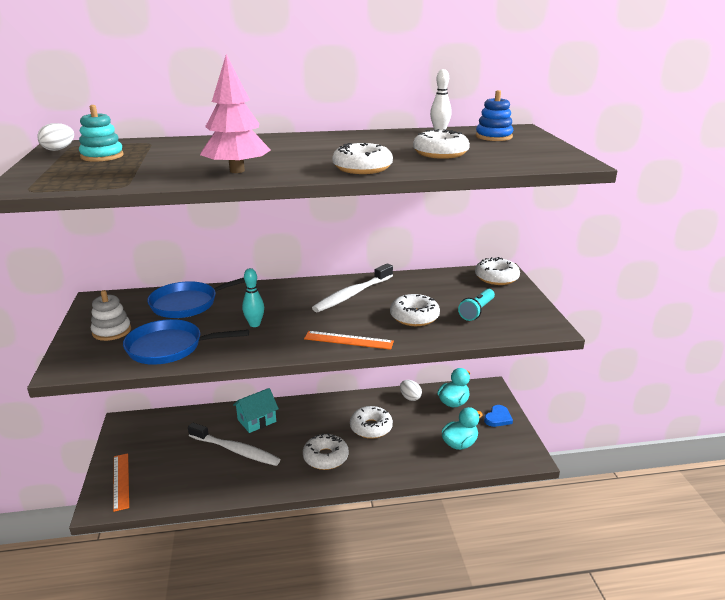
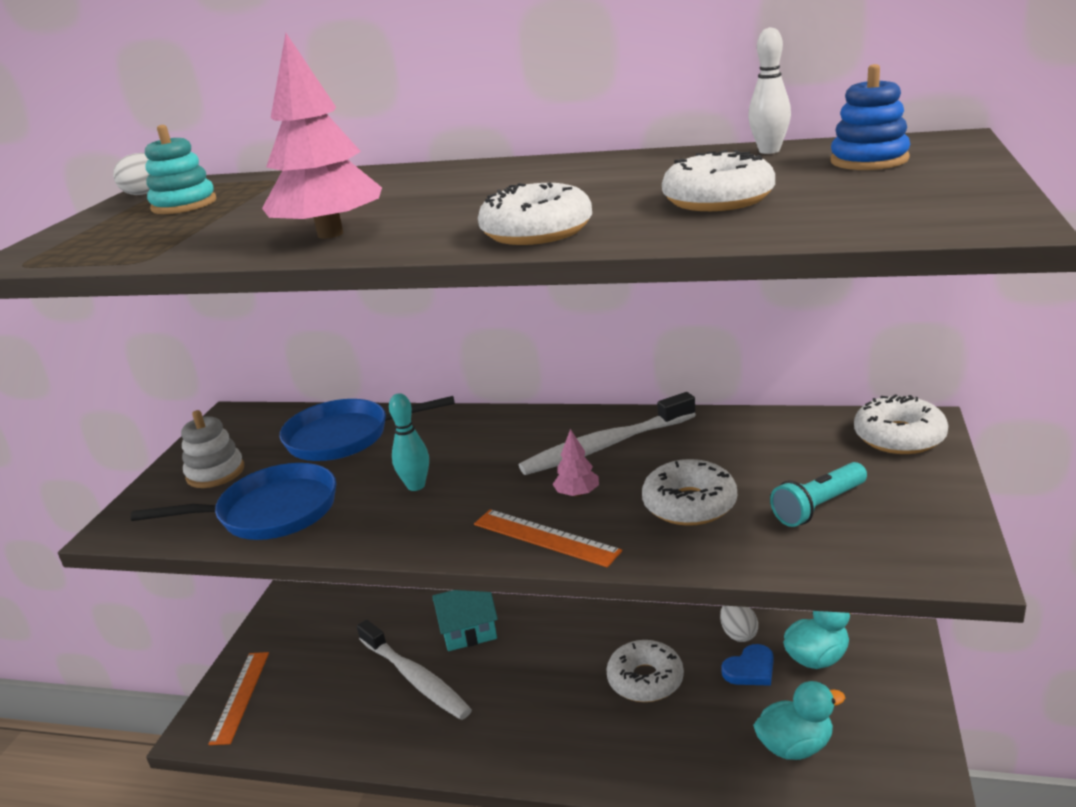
camera: 25 degrees right, 0 degrees up
(169, 347) = (271, 512): blue pan -> blue pan turned 150 degrees clockwise
(325, 457) = (546, 721): white donut -> none
(352, 318) = (577, 494): none -> pink tree
(498, 418) = (893, 707): blue heart -> blue heart (750, 669)

